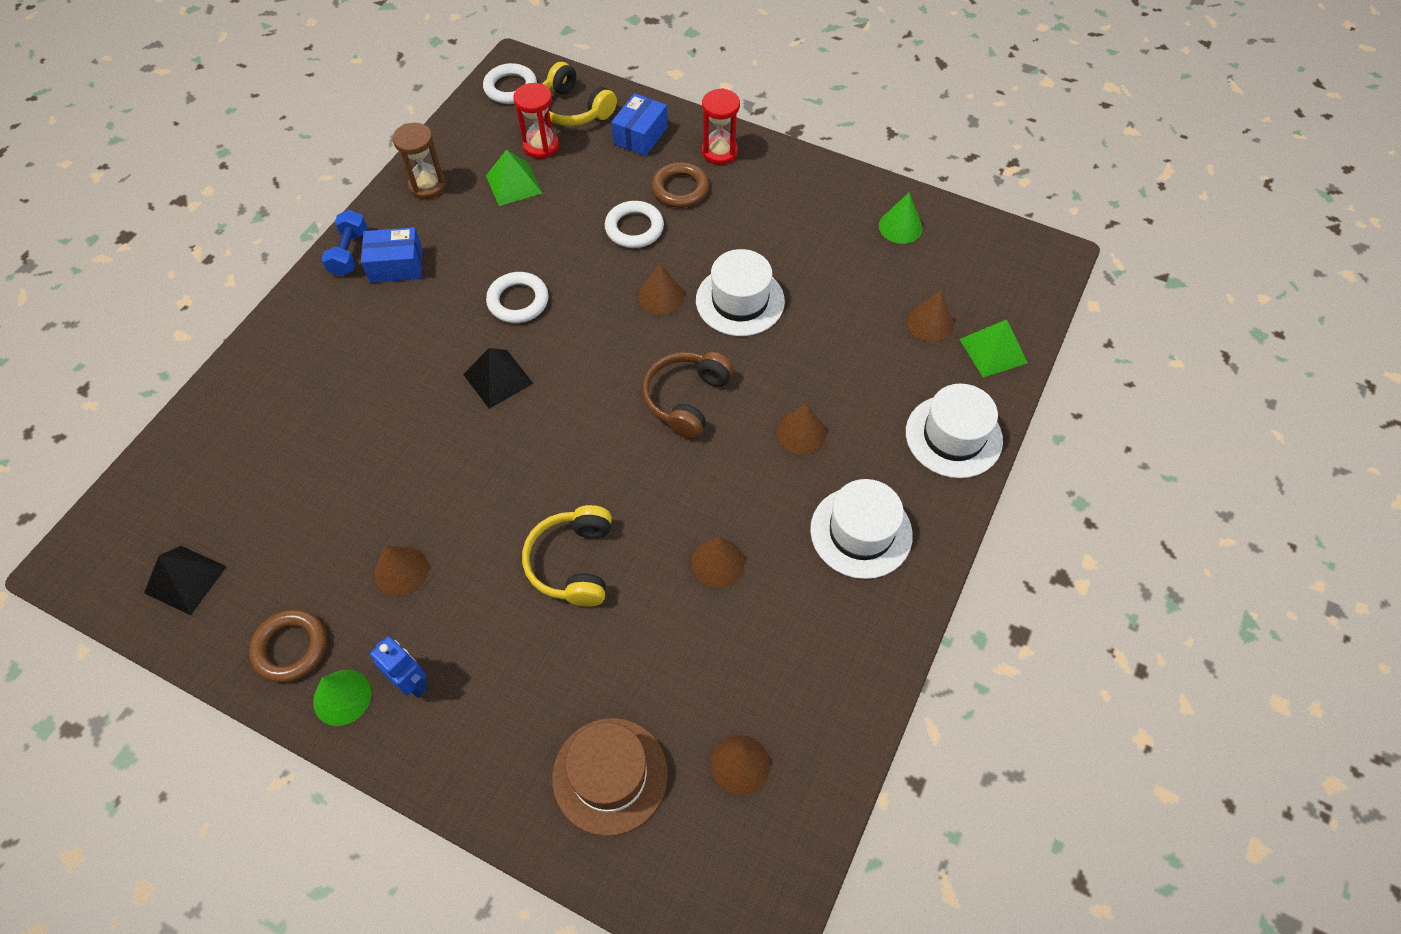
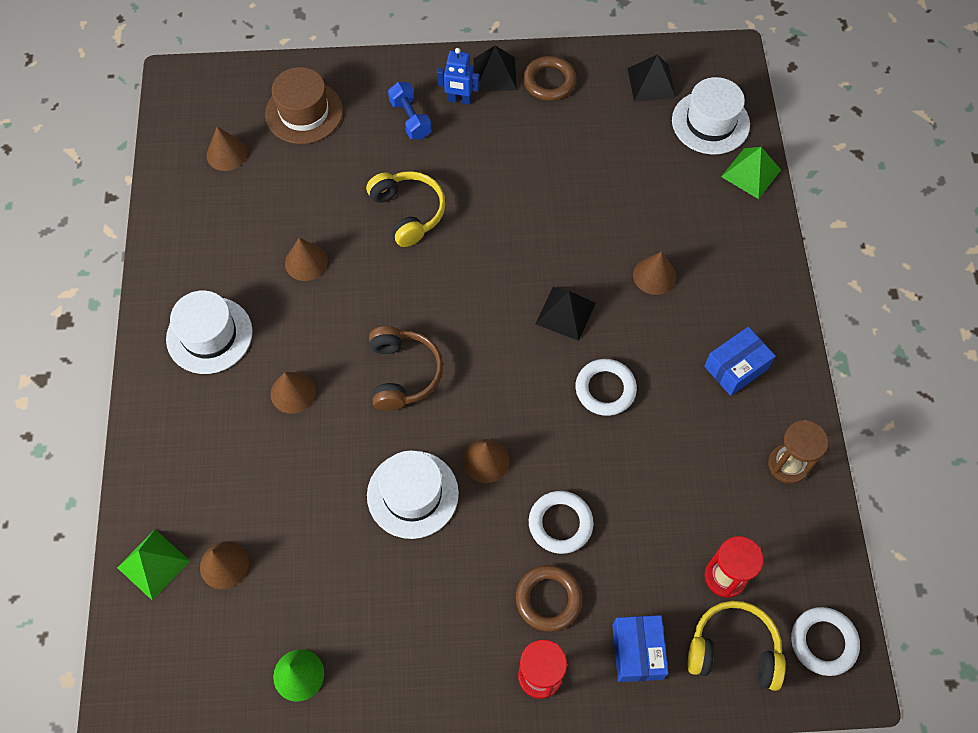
camera: 150 degrees right, 5 degrees up
(342, 697) = (494, 74): green cone -> black pyramid
(349, 253) = (786, 358): blue dumbbell -> blue dumbbell (410, 119)
(401, 570) = (520, 152): brown cone -> brown cone (654, 275)
(514, 184) = (711, 512): green pyramid -> green pyramid (751, 173)
(953, 436) = (163, 455): white hat -> white hat (710, 122)

